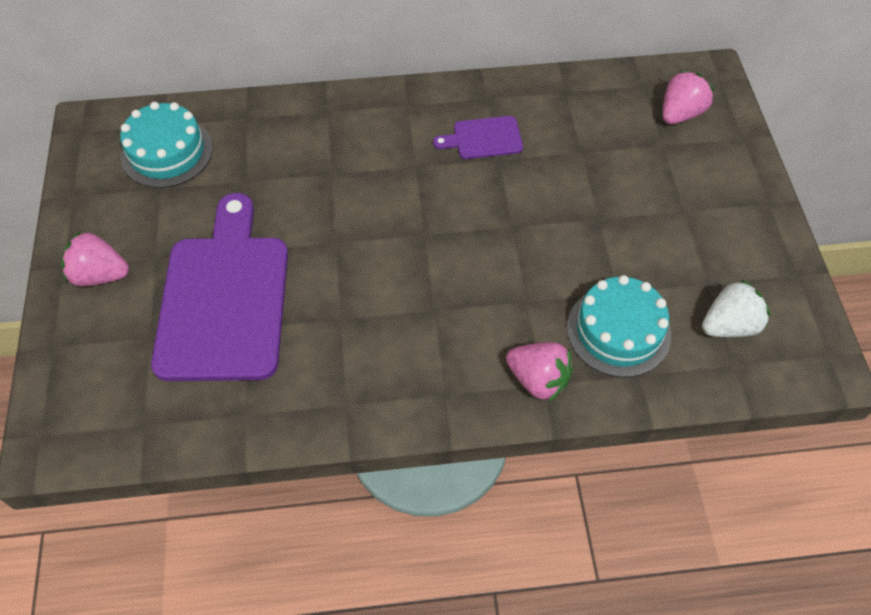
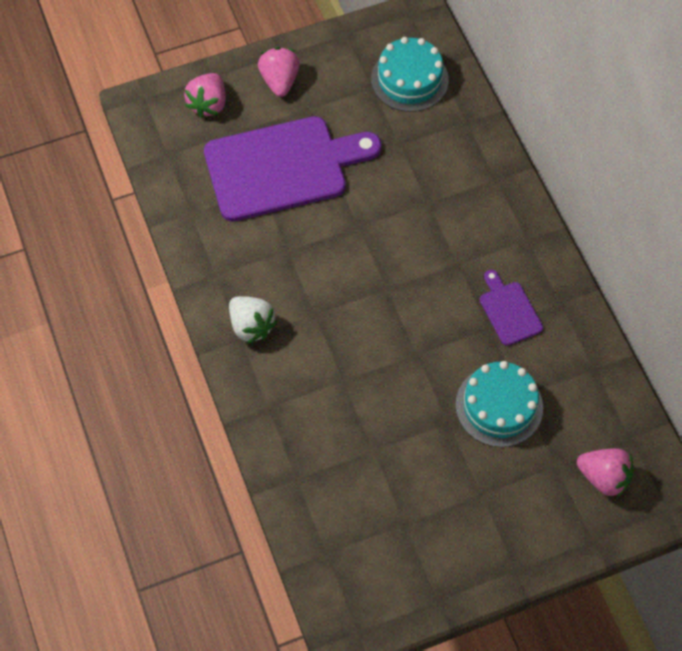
camera: 75 degrees right, 5 degrees up
(538, 379) = (271, 403): pink strawberry -> pink strawberry (208, 104)
(618, 331) = (334, 456): turquoise cake -> turquoise cake (499, 406)
(729, 325) = (365, 545): white strawberry -> white strawberry (251, 326)

